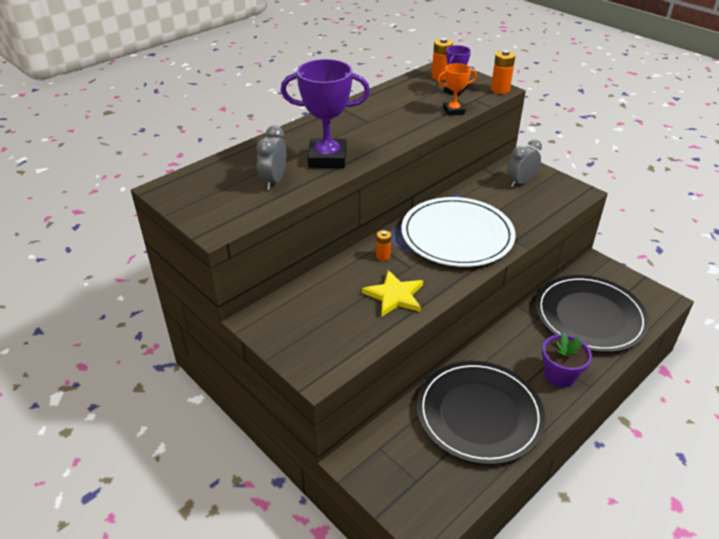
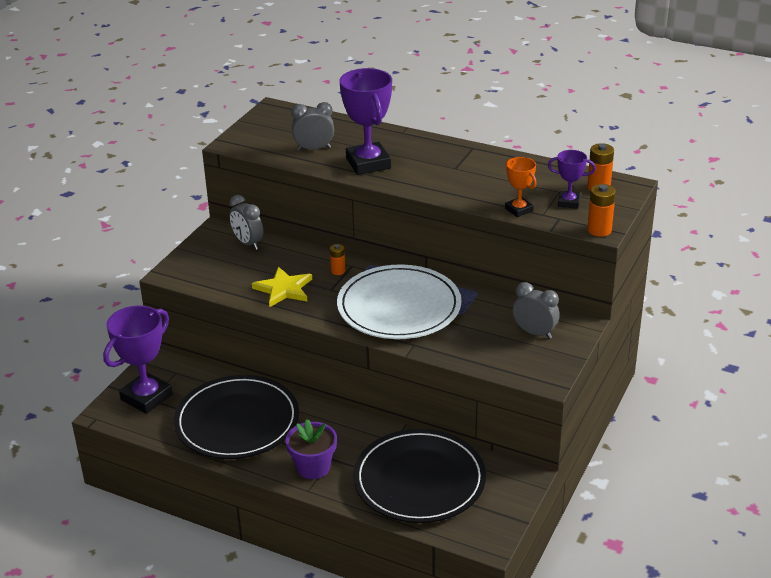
camera: 70 degrees right, 5 degrees down
(297, 303) = (248, 243): none -> grey clock
(412, 483) = (146, 397): none -> purple trophy

